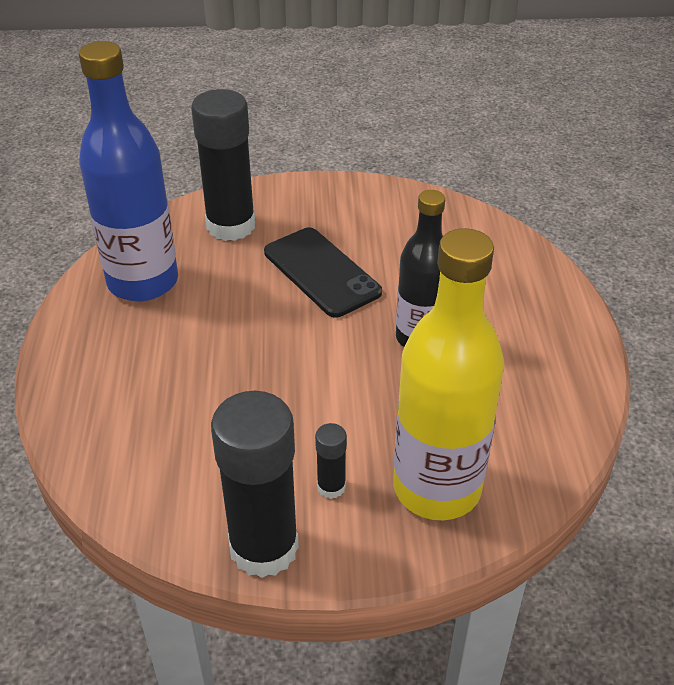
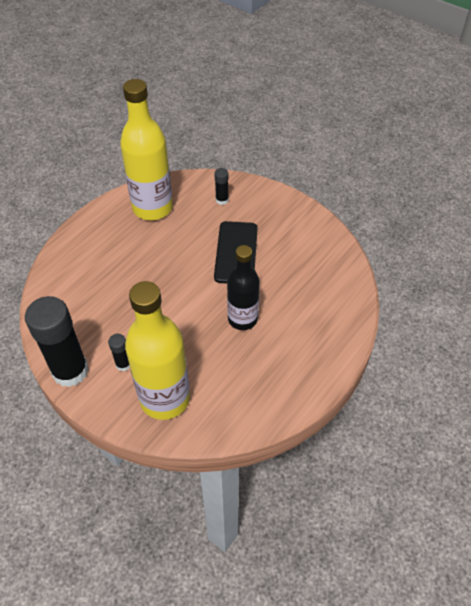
camera: 40 degrees right, 10 degrees up
(143, 282) = (152, 208): blue bottle -> yellow bottle
(231, 226) = (222, 200): black glue stick -> black glue stick, size x0.44

